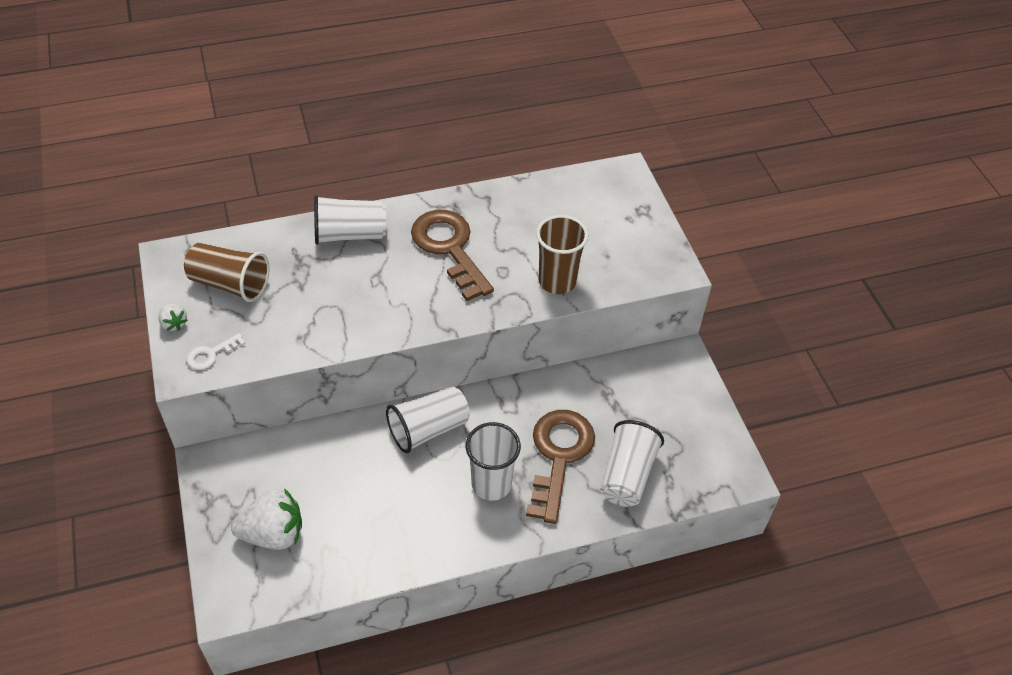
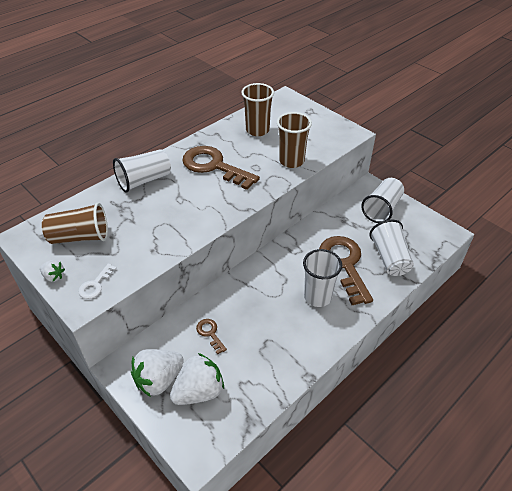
camera: 25 degrees left, 5 degrees down
(238, 498) = (159, 380): none -> white strawberry
(330, 470) = (210, 333): none -> brown key
(428, 429) = (256, 282): white cup -> white cup (382, 209)
(546, 214) = (257, 130): none -> brown cup

